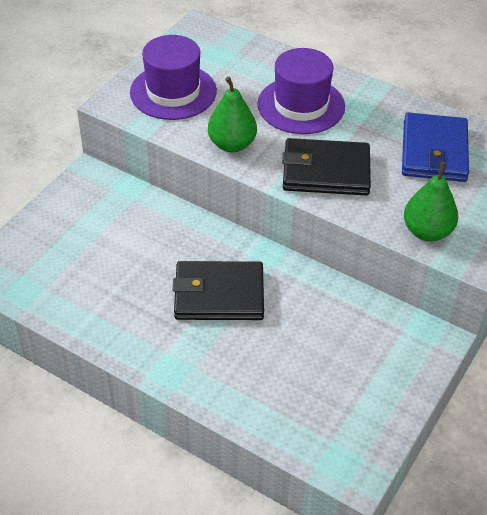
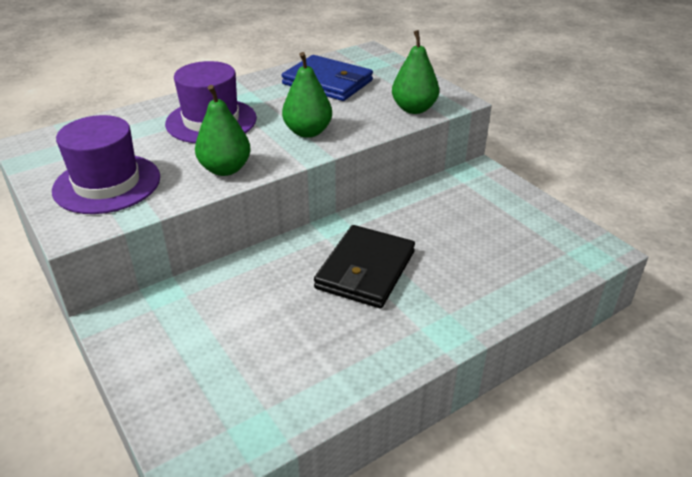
camera: 65 degrees left, 10 degrees down
(325, 171) = (308, 132): black wallet -> green pear

